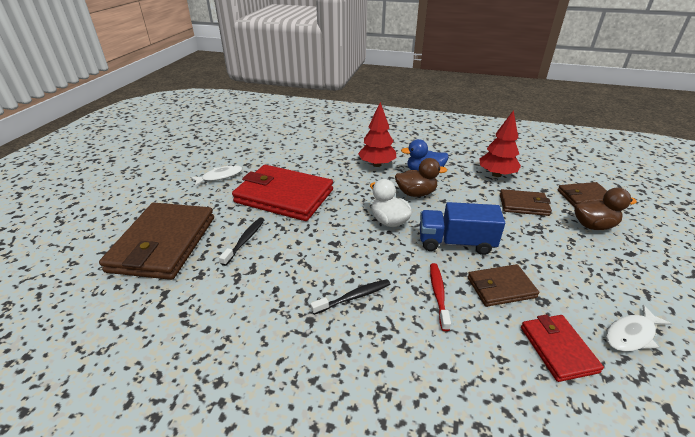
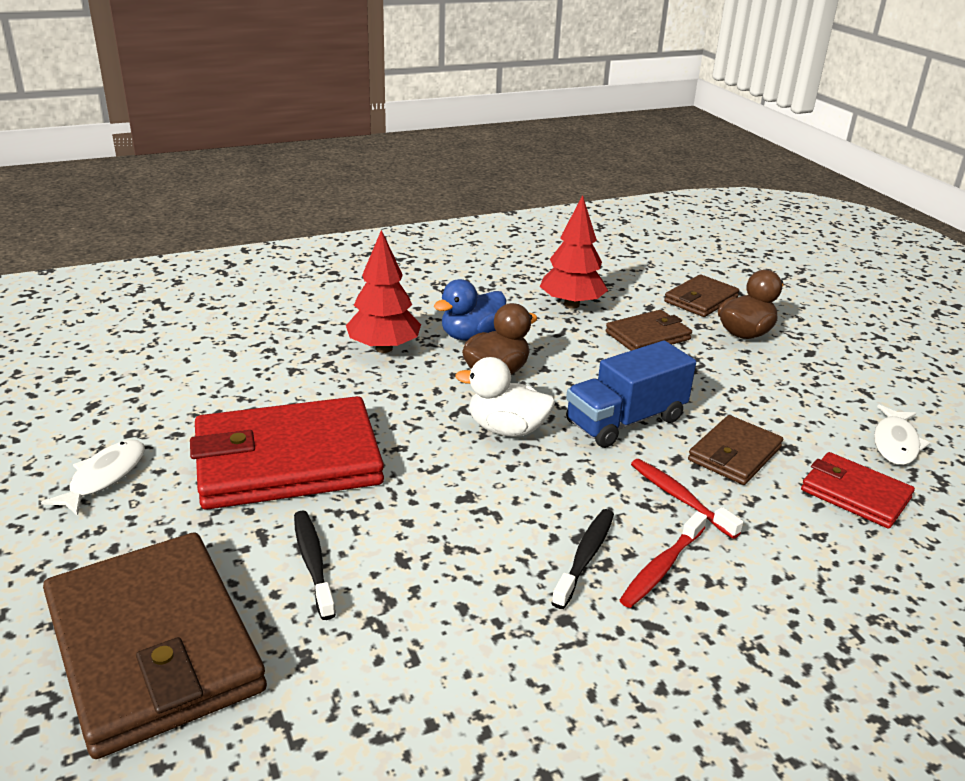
camera: 40 degrees left, 5 degrees down
(384, 323) = (661, 568): none -> red toothbrush

